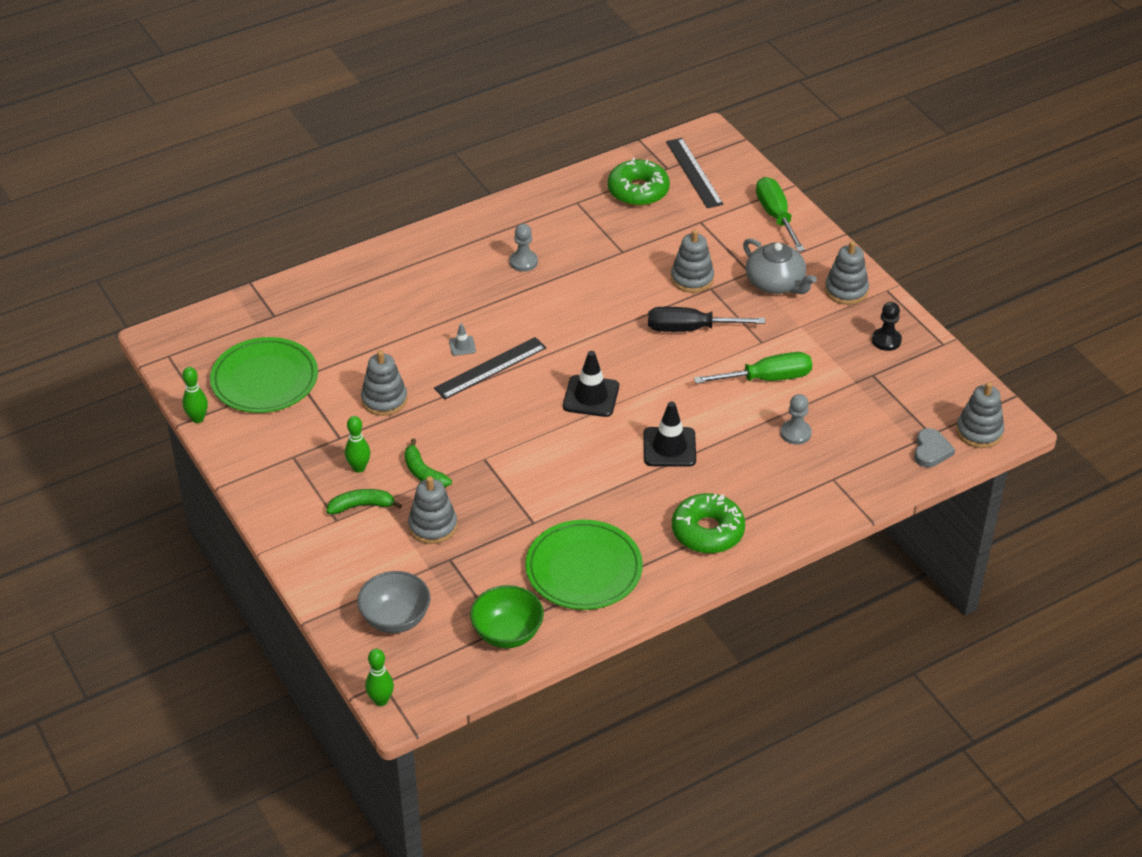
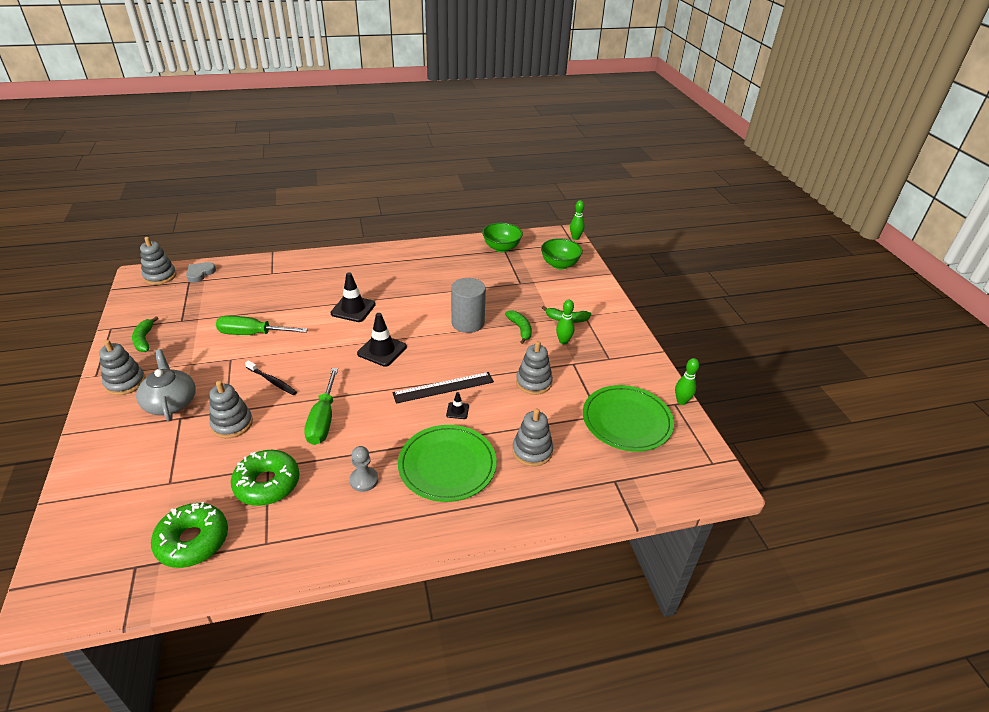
camera: 165 degrees left, 5 degrees down
(395, 619) = (559, 264): grey bowl -> green bowl
(433, 526) = (524, 300): grey stacking toy -> grey stacking toy (532, 451)
(462, 346) = (457, 410): grey traffic cone -> black traffic cone
(500, 464) = (468, 323): none -> grey cylinder
(584, 569) = (446, 264): green plate -> green plate (447, 465)
(690, 329) = (272, 381): black screwdriver -> black toothbrush
(694, 173) = (115, 550): black ruler -> none
(707, 531) = (365, 265): green donut -> green donut (267, 484)
(776, 216) = (97, 469): green screwdriver -> green screwdriver (323, 420)
(795, 433) = (268, 299): grey pawn -> none
(886, 340) = (144, 339): black pawn -> green banana

